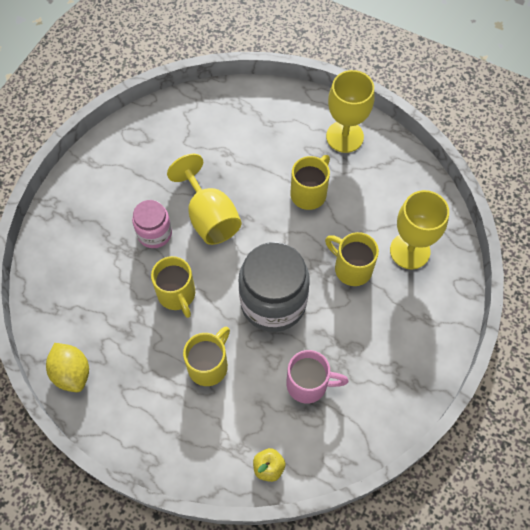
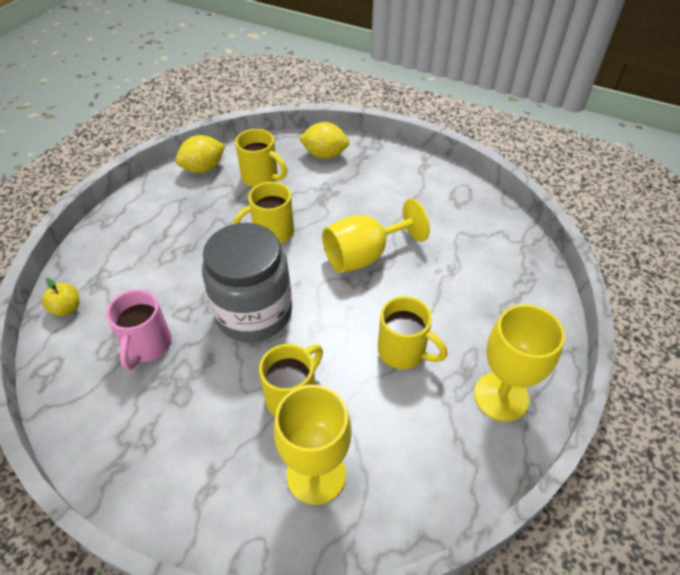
camera: 90 degrees right, 15 degrees down
(62, 251) = (325, 155): none -> yellow lemon
(154, 233) = (343, 214): pink jar -> none
(209, 365) = (190, 259): yellow mug -> yellow mug (261, 178)

